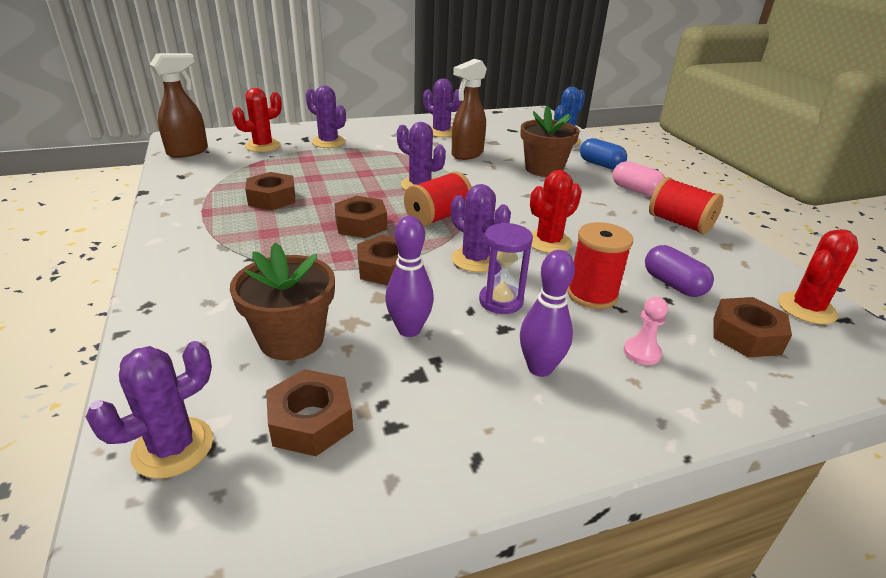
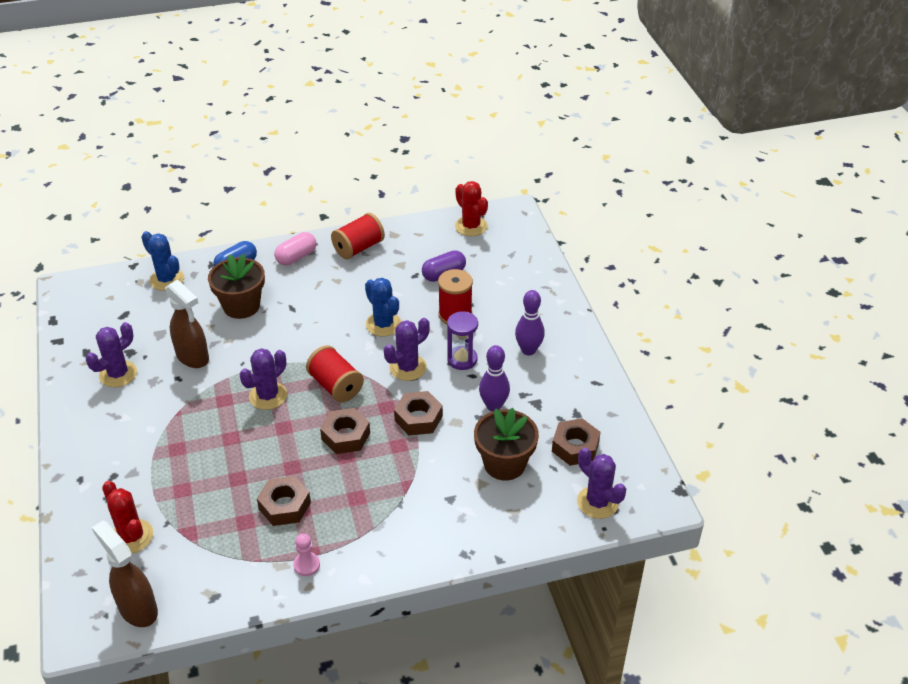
camera: 85 degrees left, 10 degrees up
(328, 142) = (131, 475): purple cactus -> none
(548, 242) = (383, 324): red cactus -> blue cactus
(642, 352) = (514, 306): pink pawn -> pink pawn (306, 565)
(746, 335) = (497, 260): brown nut -> none

